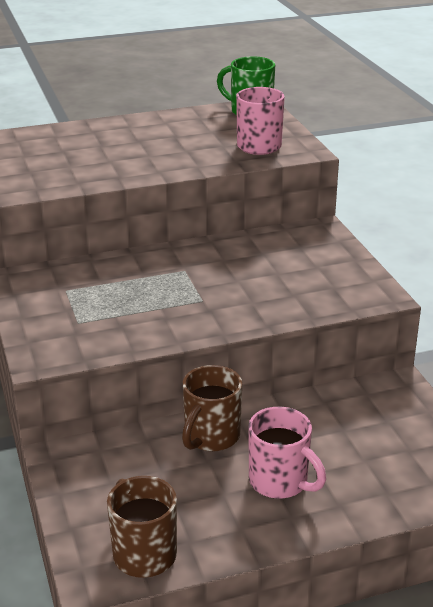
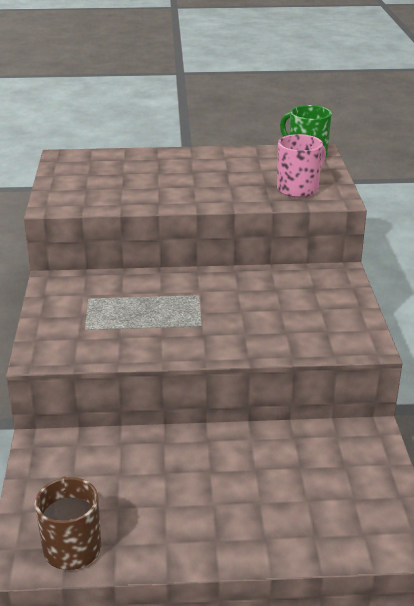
camera: 15 degrees right, 0 degrees up
(211, 437) = (176, 451): brown mug -> none
(280, 482) = (220, 506): pink mug -> none

